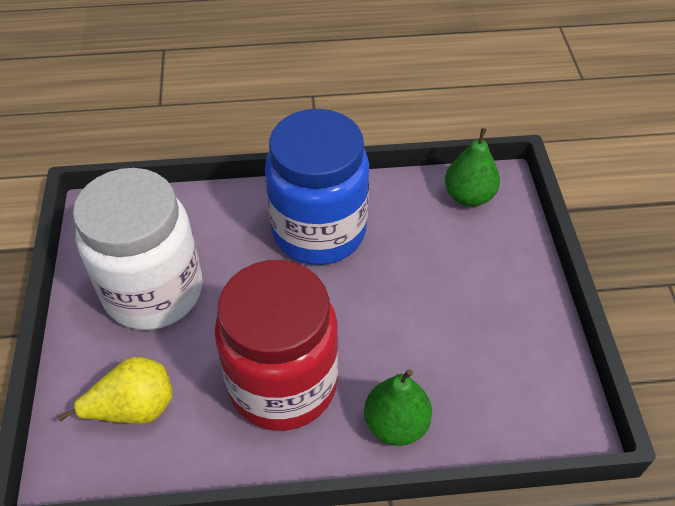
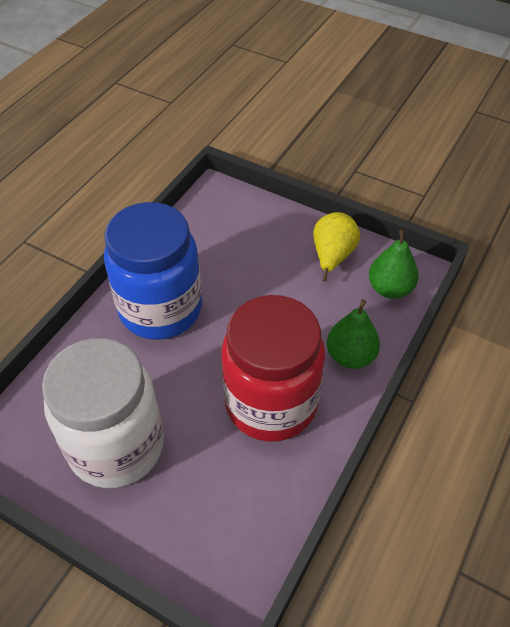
camera: 55 degrees left, 0 degrees up
(134, 408) = (214, 514): yellow pear -> yellow pear (332, 256)
(469, 196) = (211, 213): green pear -> green pear (390, 289)

